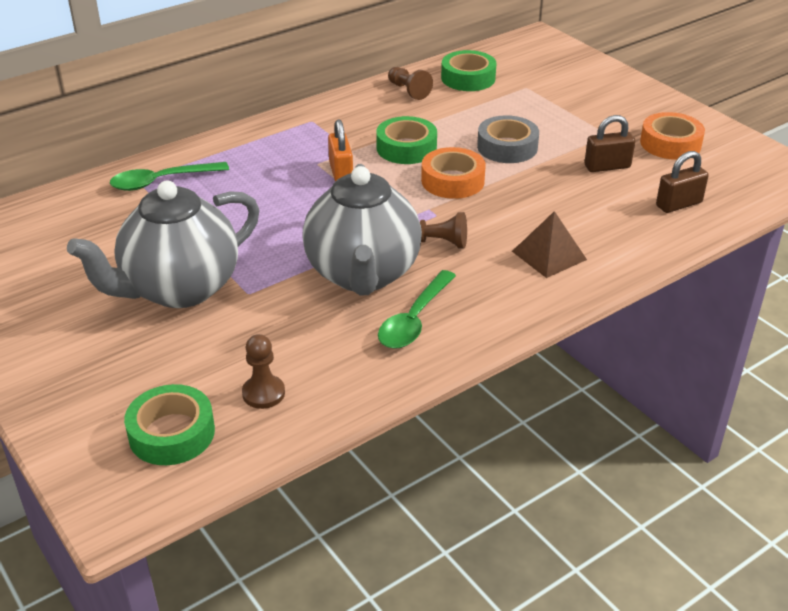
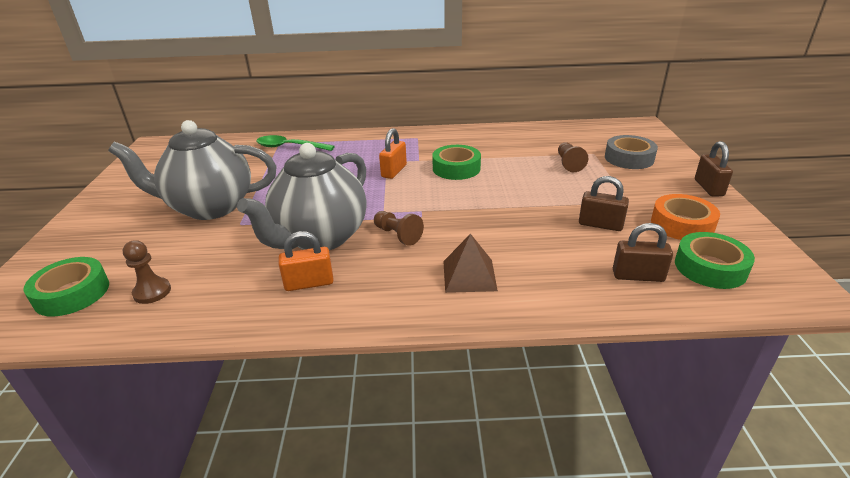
camera: 35 degrees right, 5 degrees down
(408, 91) = (502, 136): brown pawn -> brown pawn (569, 164)
(414, 319) = (309, 283): green spoon -> orange padlock
(452, 181) = (461, 198): orange tape -> none
(468, 78) = (555, 138): green tape -> green tape (710, 267)
(507, 147) = (531, 187): grey tape -> grey tape (629, 158)
(660, 98) = (708, 188): none -> brown padlock

